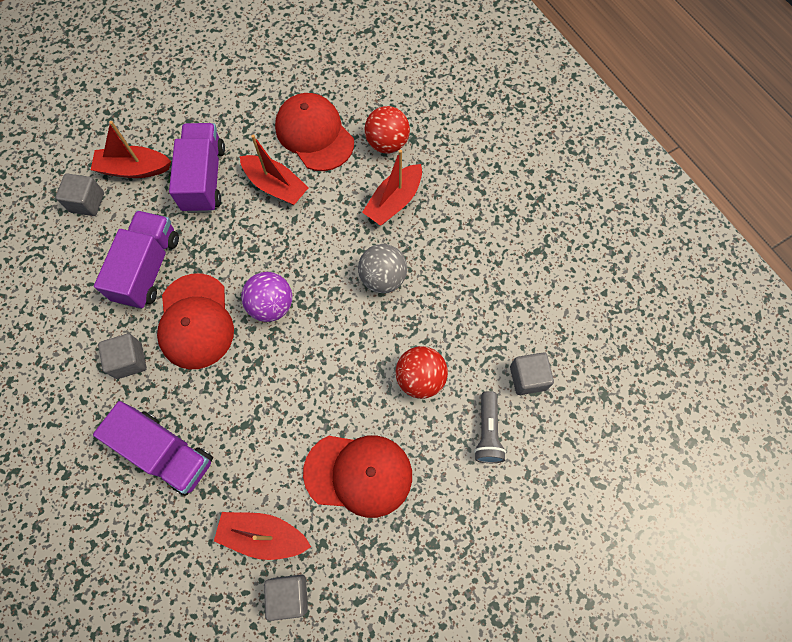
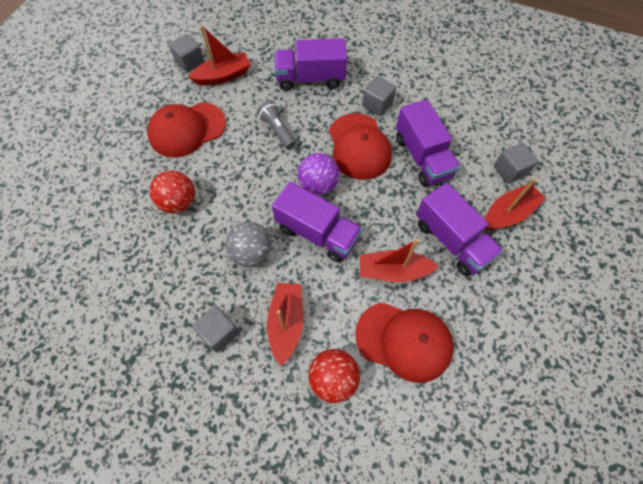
camera: 145 degrees right, 5 degrees down
(195, 321) = (359, 146): red cap -> red cap turned 150 degrees counterclockwise
(311, 259) = (317, 233): none -> purple truck
(487, 432) = (112, 197): grey flashlight -> grey flashlight (277, 130)
(528, 378) = (96, 249): grey cube -> grey cube (219, 332)

